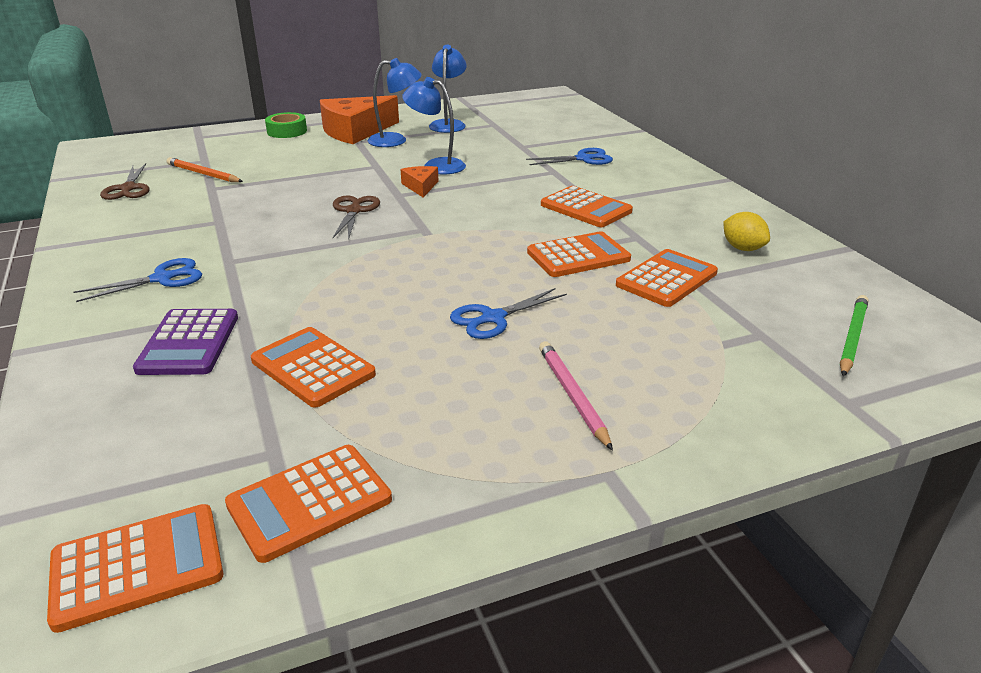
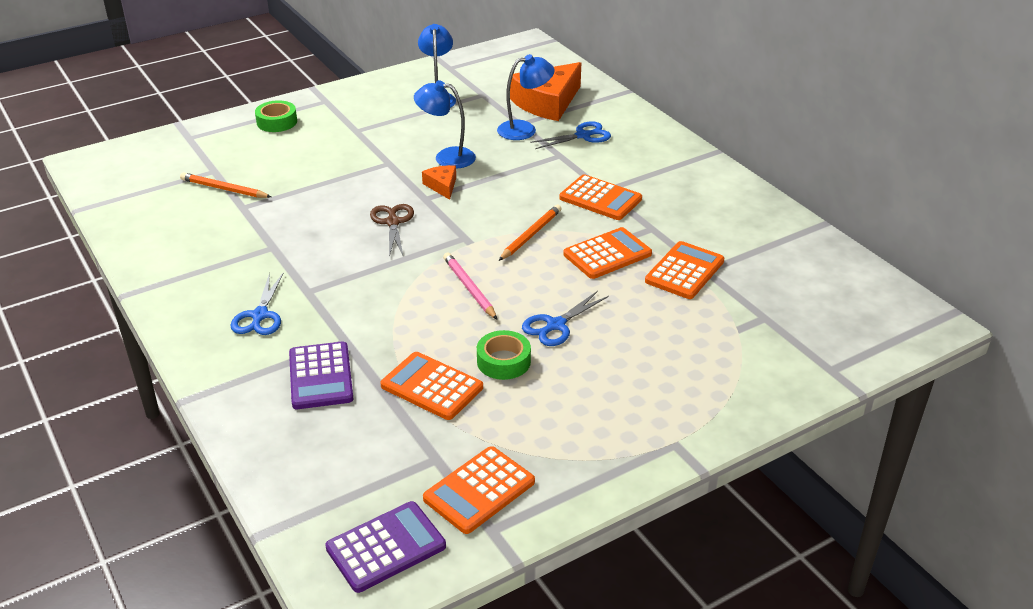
camera: 10 degrees left, 5 degrees up
(128, 188) = (161, 215): brown scissors -> none
(137, 566) = (386, 547): orange calculator -> purple calculator
(162, 278) = (260, 316): blue scissors -> blue scissors turned 135 degrees clockwise
(355, 131) = (347, 116): orange cheese -> orange cheese (547, 103)
(396, 140) = (393, 126): blue lamp -> blue lamp (525, 129)
(413, 349) = (503, 361): none -> green tape
(497, 232) = (531, 235): none -> orange pencil
(572, 395) = (635, 387): pink pencil -> pink pencil (469, 288)
(742, 248) = (741, 232): yellow lemon -> none
(852, 337) = (832, 312): green pencil -> none

